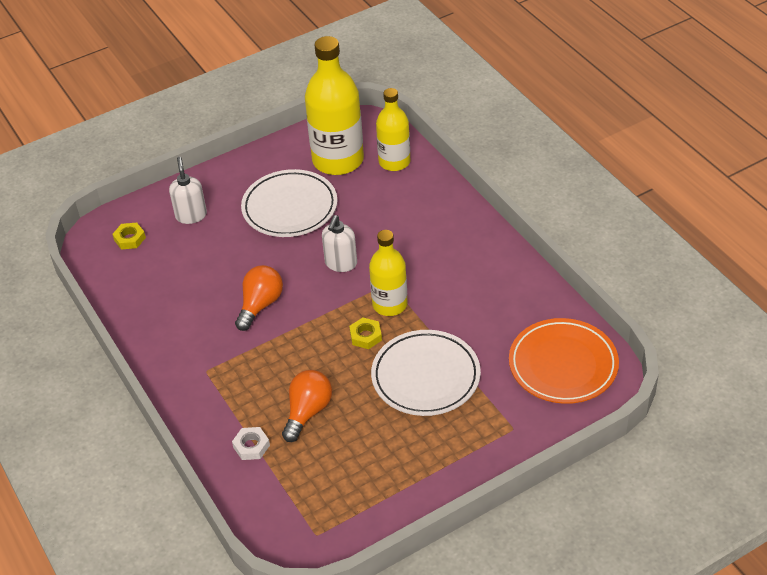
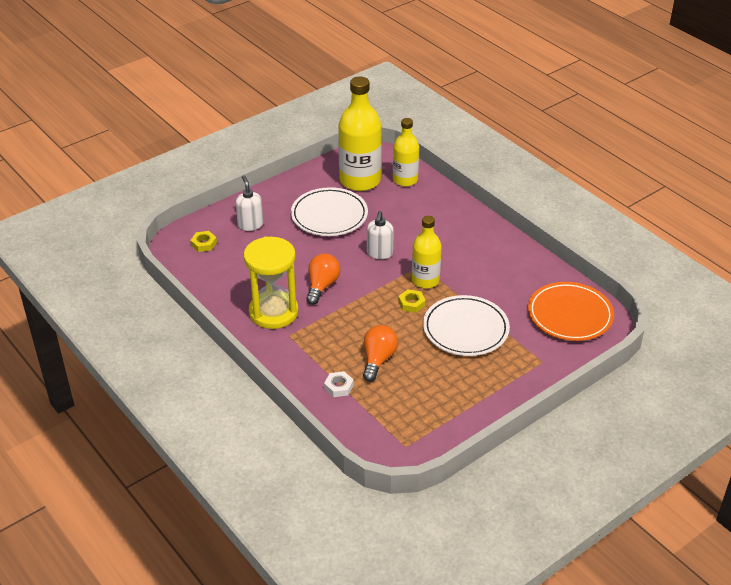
camera: 10 degrees left, 5 degrees down
(194, 338) = (273, 312): none -> yellow hourglass

